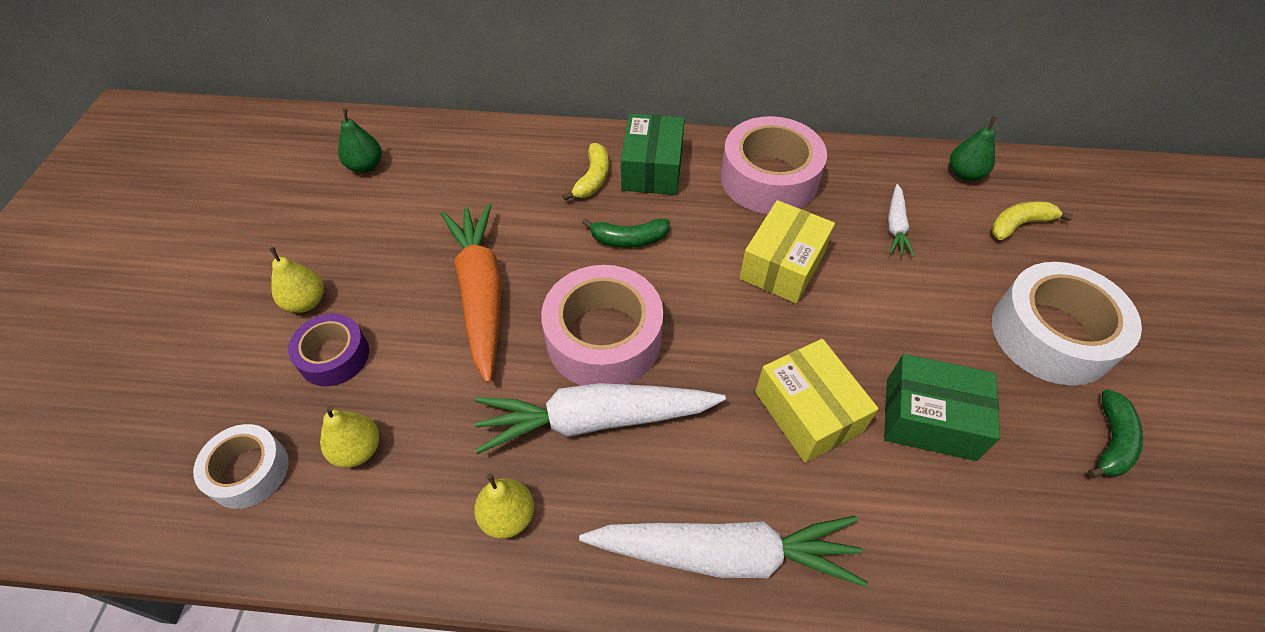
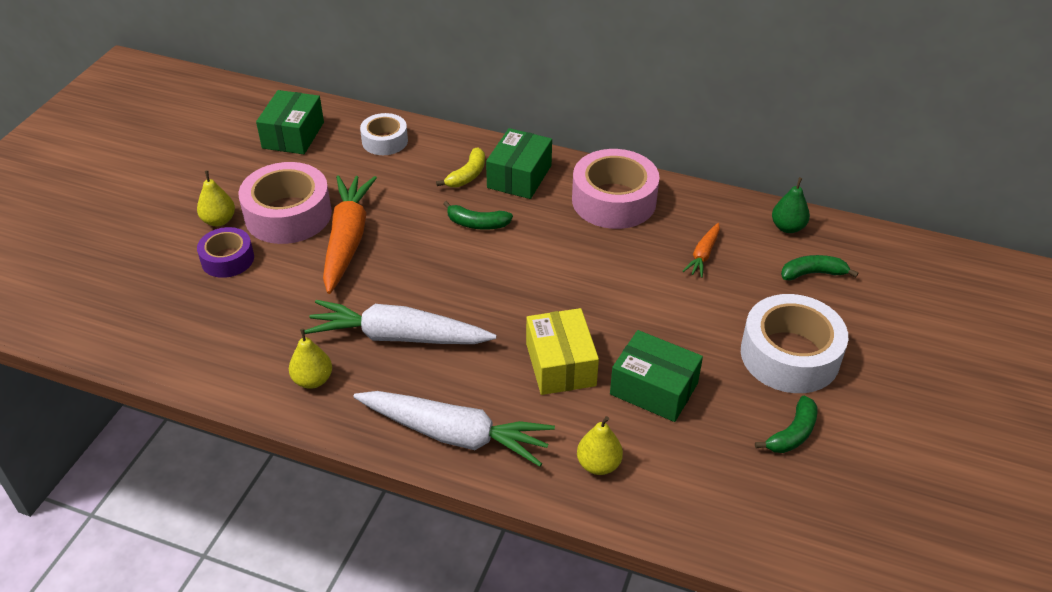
camera: 15 degrees right, 10 degrees down
(249, 471) = (149, 317): white tape -> white tape (385, 141)
(358, 450) = (225, 320): yellow pear -> yellow pear (598, 464)
(366, 166) = (293, 135): green pear -> green box
(604, 338) = (427, 286): pink tape -> pink tape (288, 215)
(782, 265) = (592, 265): yellow box -> none
(896, 226) = (703, 255): white carrot -> orange carrot
(1019, 224) = (812, 273): yellow banana -> green banana

